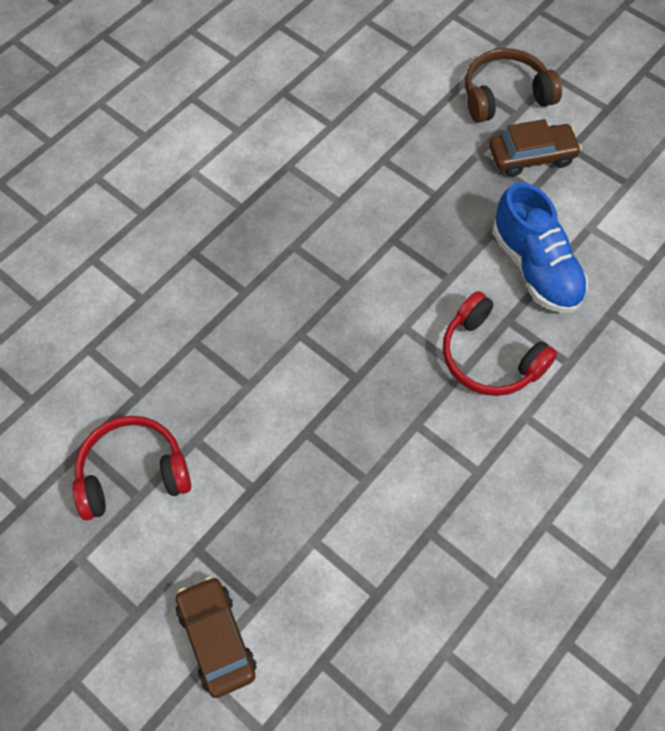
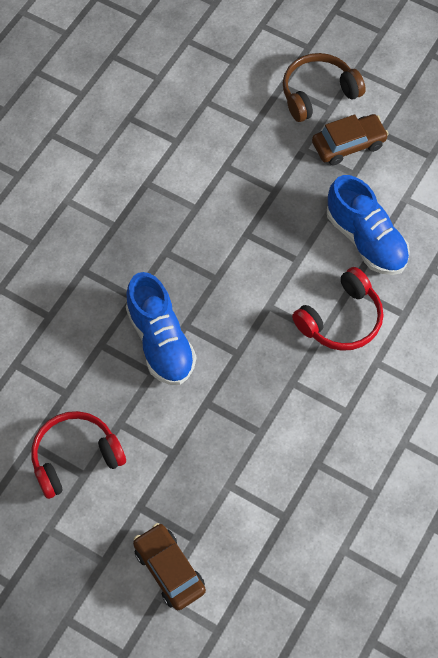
camera: 10 degrees left, 0 degrees up
(266, 349) = (160, 342): none -> blue shoe
(490, 357) = (341, 319): red headphones -> red headphones turned 75 degrees counterclockwise

